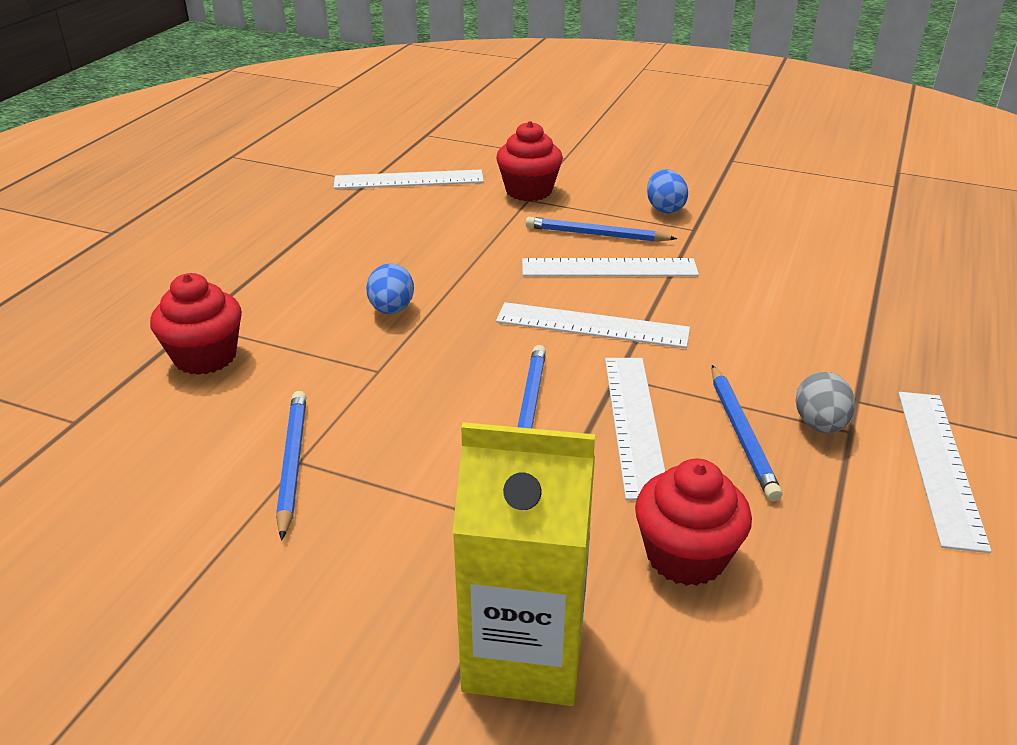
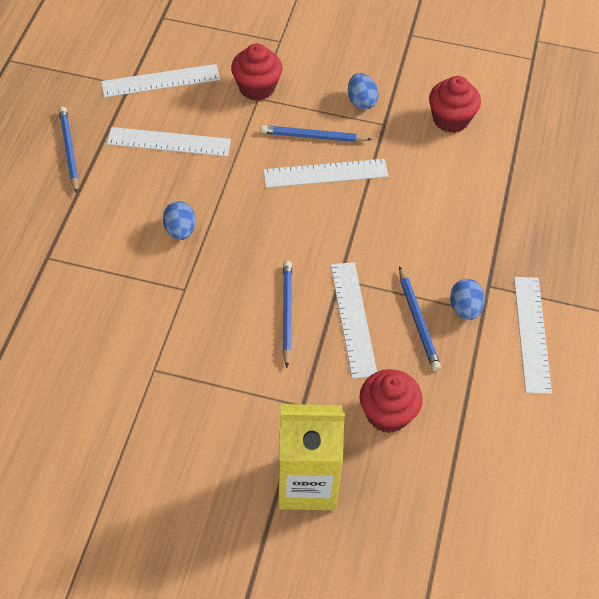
camera: 10 degrees left, 20 degrees up
(205, 357) = (65, 288): red cupcake -> red cupcake (450, 119)
(292, 463) = (150, 372): blue pencil -> blue pencil (69, 150)
(592, 325) = (319, 234): white ruler -> white ruler (169, 142)
(819, 425) = (464, 308): grey egg -> blue egg

